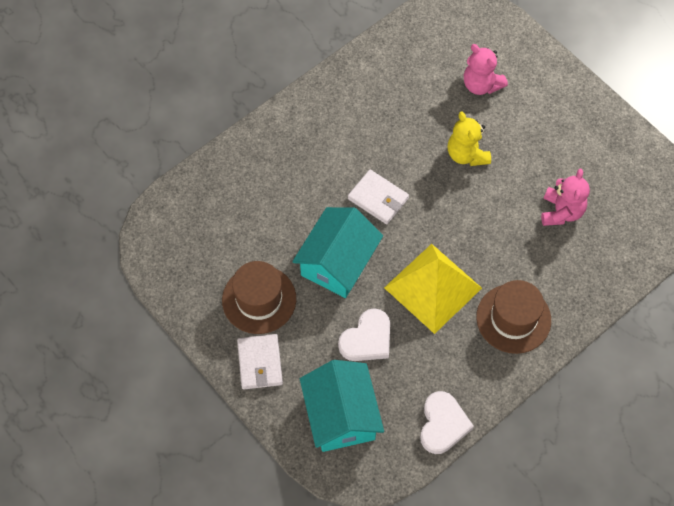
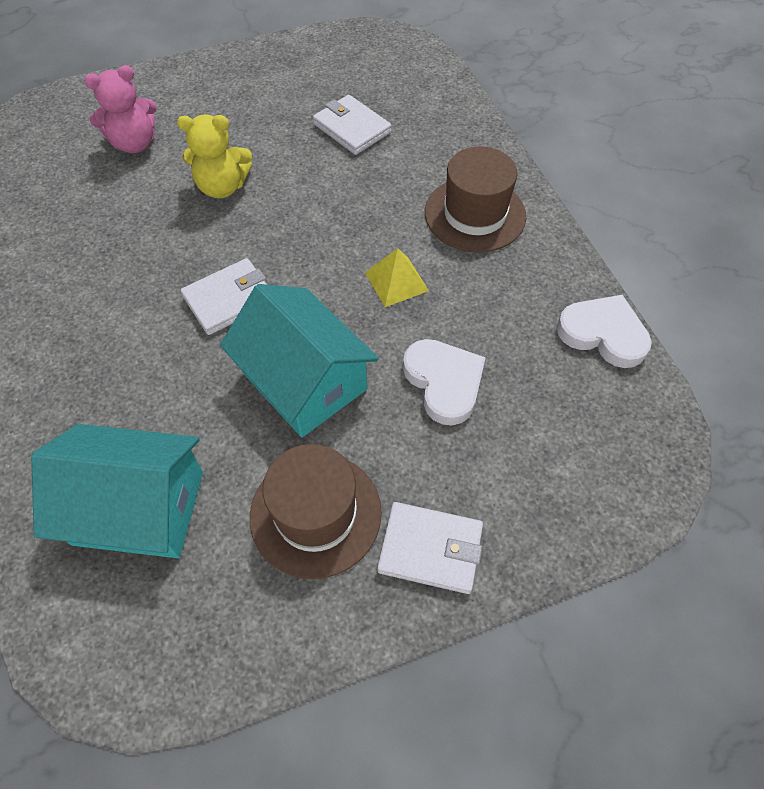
camera: 70 degrees left, 5 degrees down
(341, 415) = (557, 456): turquoise house -> turquoise house (139, 508)
(432, 288) = (396, 281): yellow pyramid -> yellow pyramid, size x0.48
(561, 212) = (352, 128): pink teddy bear -> white wallet

